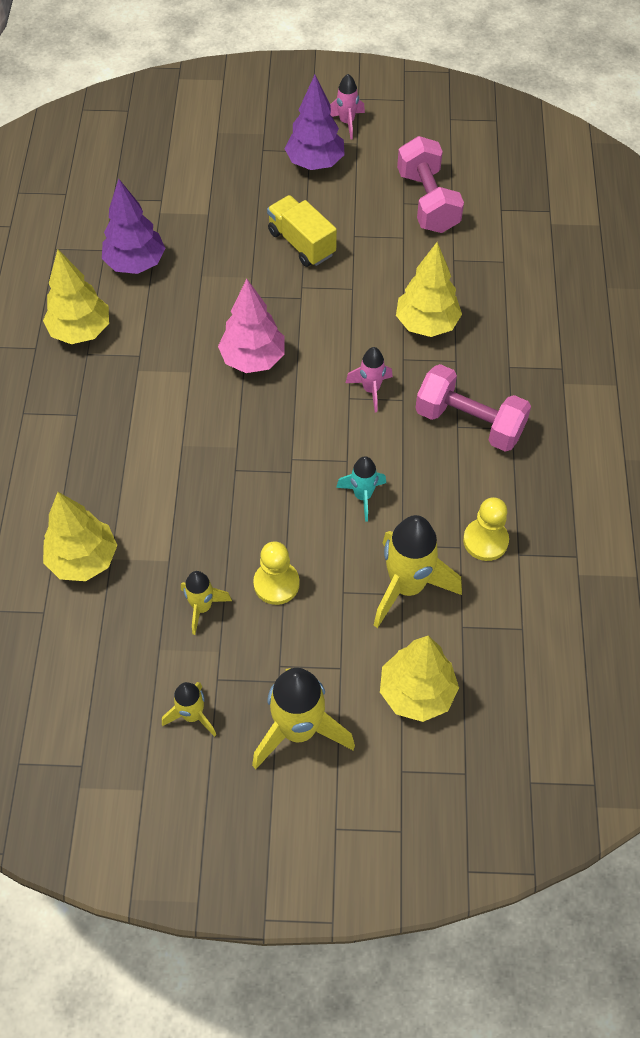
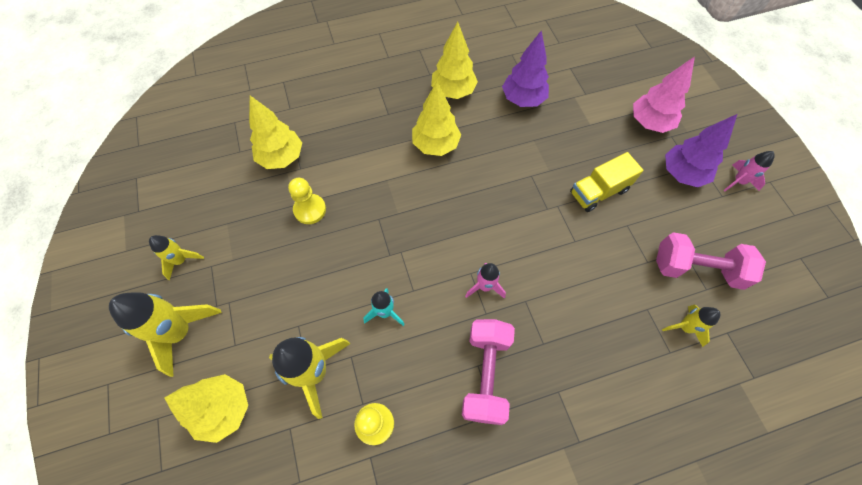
camera: 70 degrees right, 5 degrees up
(202, 607) = (263, 237): yellow rocket -> yellow rocket (684, 327)
(253, 359) = (476, 197): pink tree -> pink tree (649, 123)
(276, 583) = (293, 277): yellow pawn -> yellow pawn (310, 210)
(301, 243) = (598, 191): yellow truck -> yellow truck turned 150 degrees counterclockwise
(426, 324) = (569, 308): yellow tree -> yellow tree (436, 145)
(427, 202) = (696, 268): pink dumbbell -> pink dumbbell turned 45 degrees clockwise

